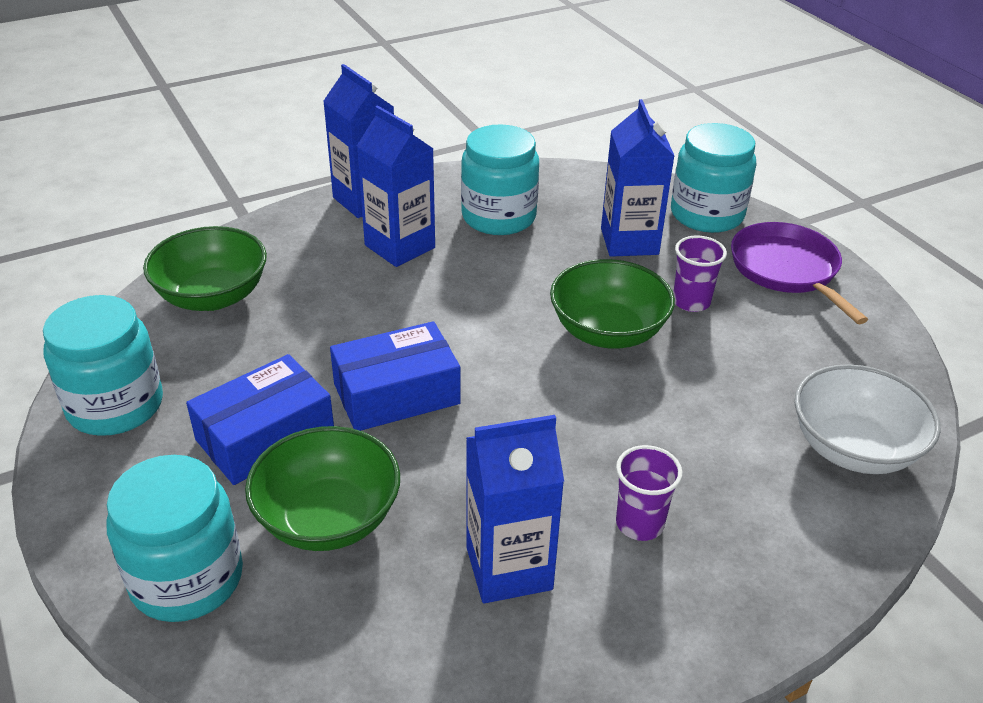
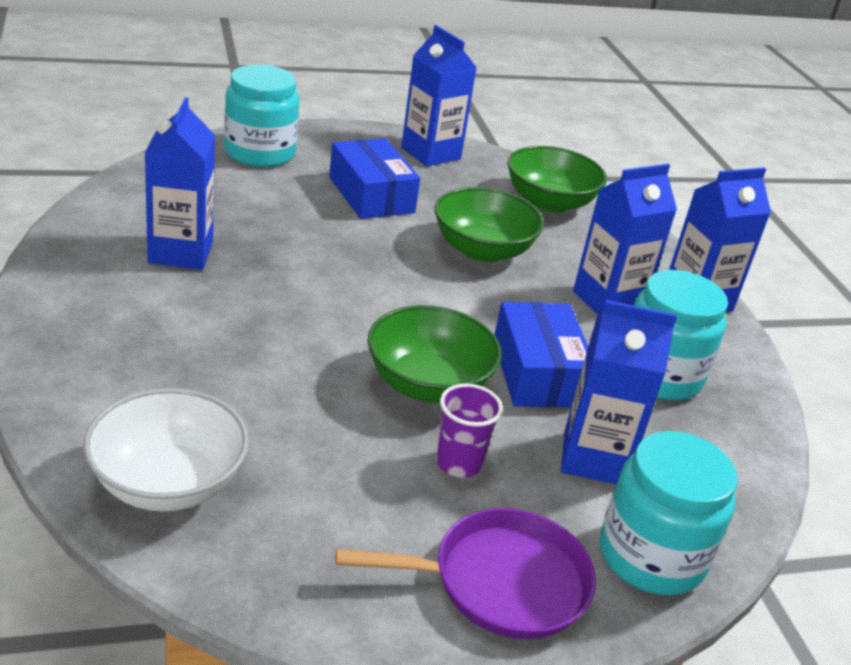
camera: 100 degrees right, 5 degrees down
(115, 406) = (430, 153): turquoise jar -> blue carton
(328, 518) = (276, 201): green bowl -> green bowl (482, 250)
(396, 394) = (391, 252): blue box -> blue box (538, 373)
(639, 524) = (176, 319): purple cup -> none

